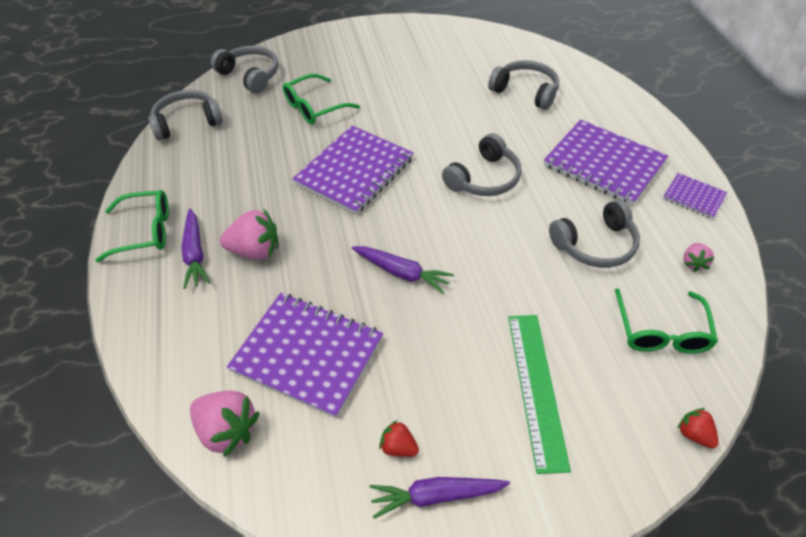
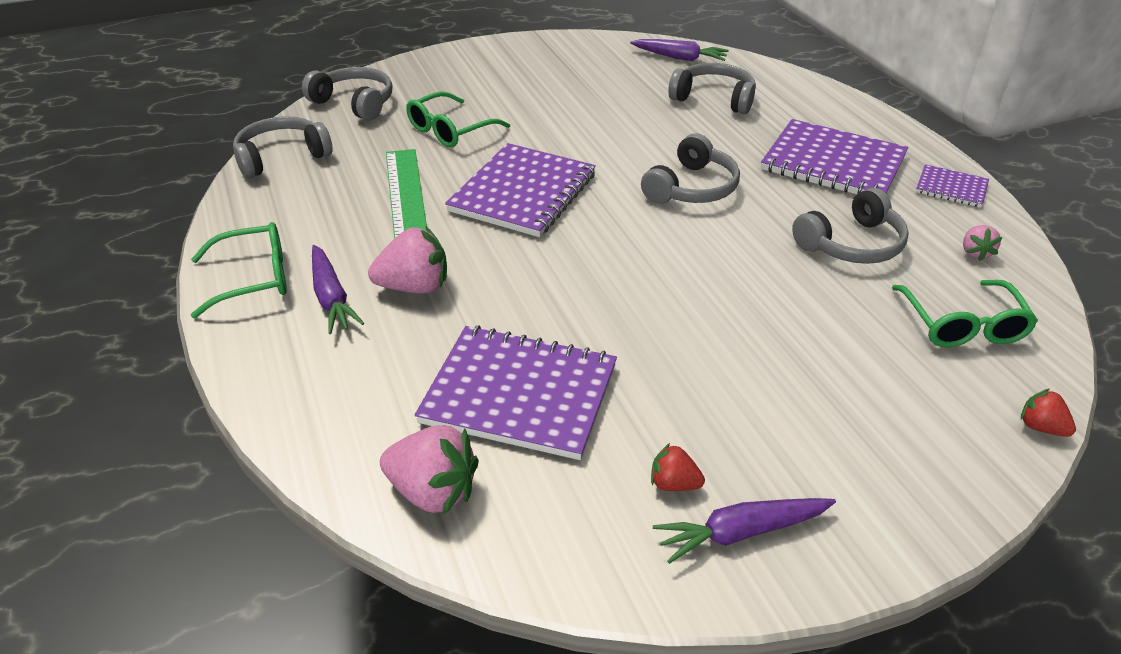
camera: 10 degrees left, 10 degrees down
(402, 272) = (618, 294): purple carrot -> purple carrot (679, 58)
(537, 388) = (831, 399): green ruler -> green ruler (406, 196)

